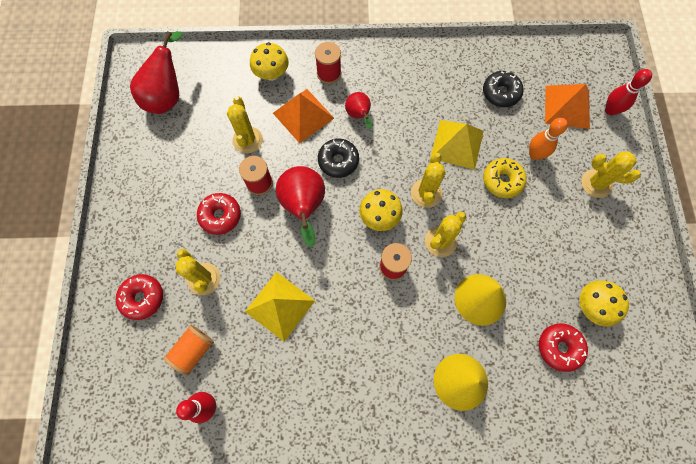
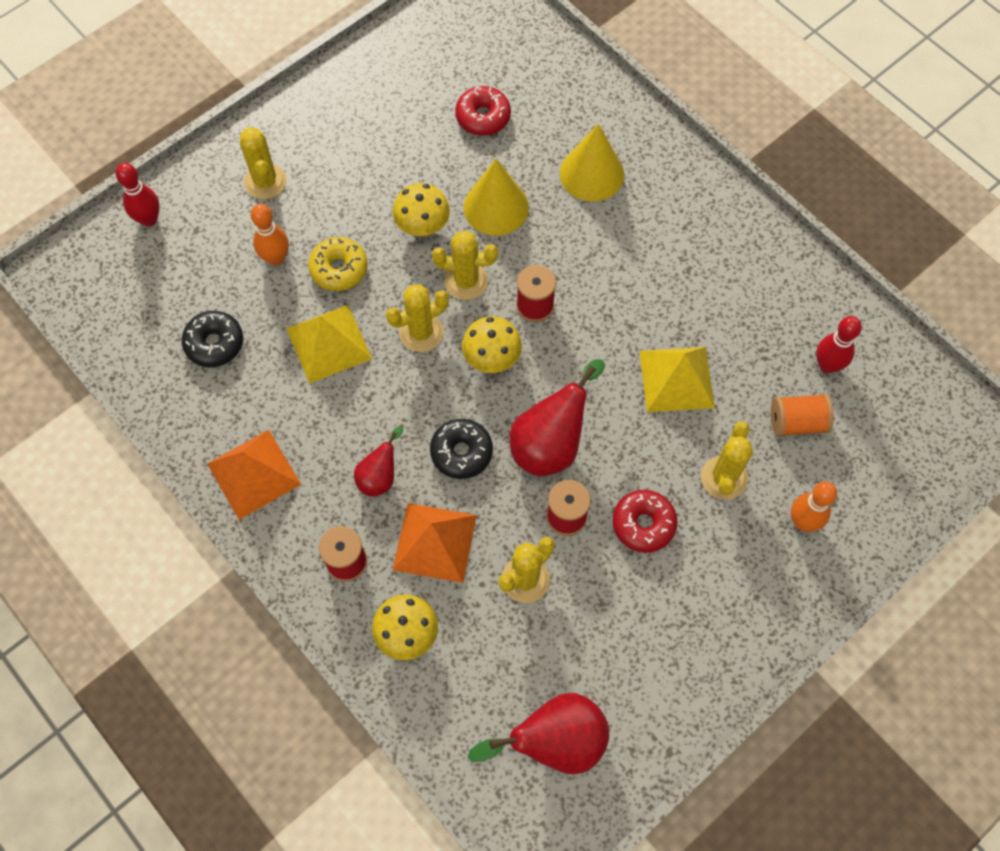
camera: 130 degrees left, 5 degrees down
(142, 298) = (802, 522): red donut -> orange bowling pin
(567, 107) = (179, 264): orange pyramid -> orange pyramid (254, 473)
(591, 306) = (416, 114): yellow mushroom -> yellow mushroom (422, 226)

